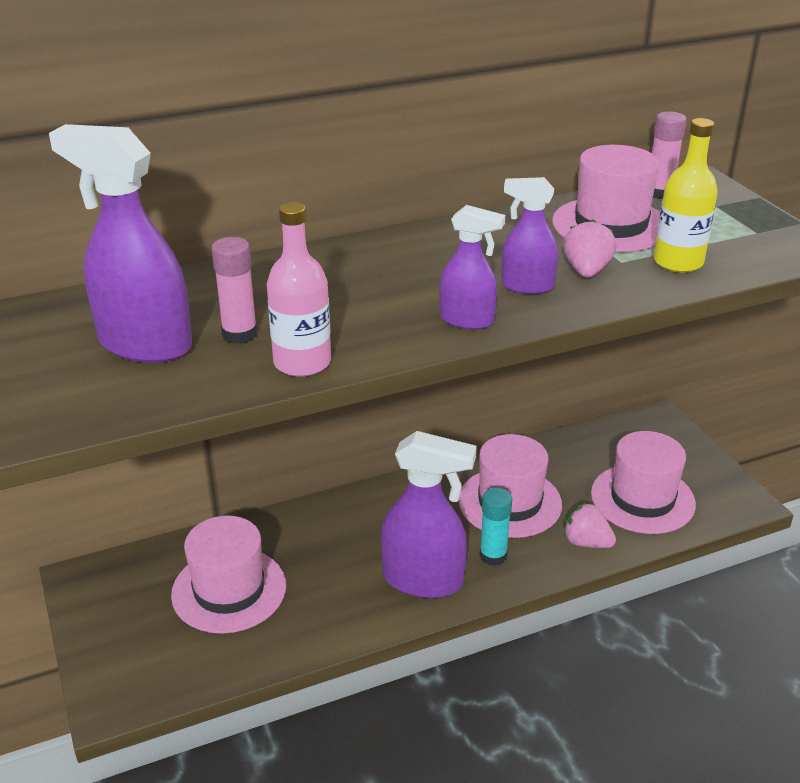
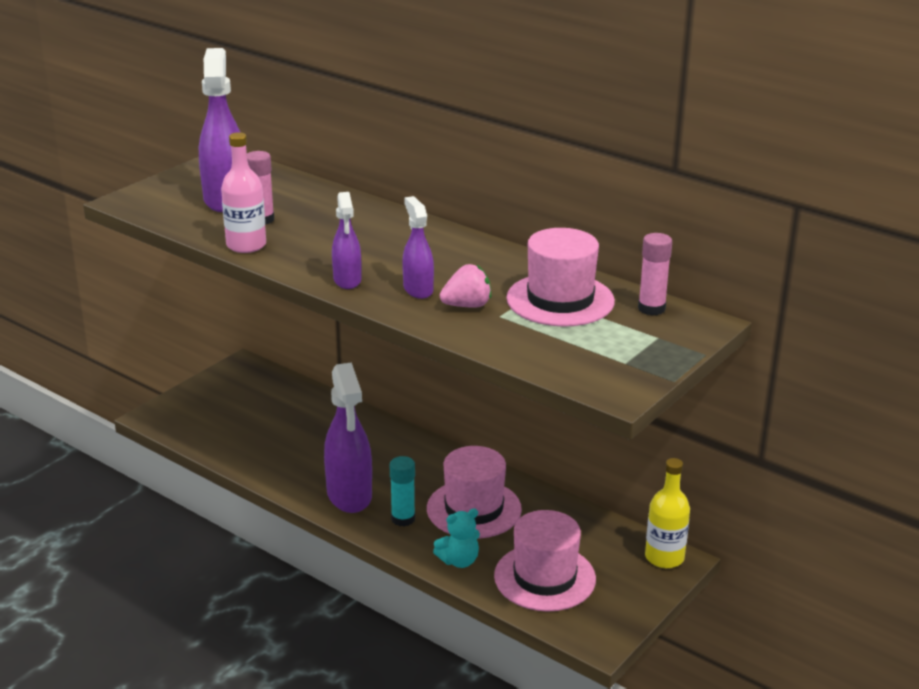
camera: 60 degrees right, 5 degrees down
(229, 590) = (275, 420): pink hat -> none
(586, 542) = (459, 561): pink strawberry -> turquoise teddy bear
(678, 262) = (524, 338): yellow bottle -> yellow bottle (664, 557)

